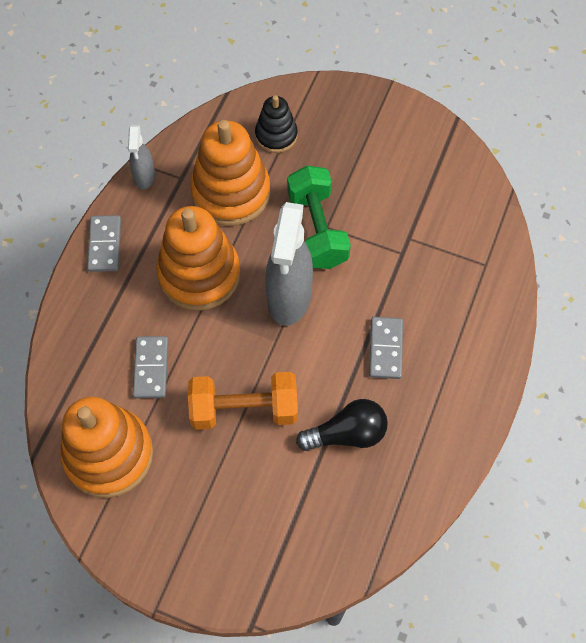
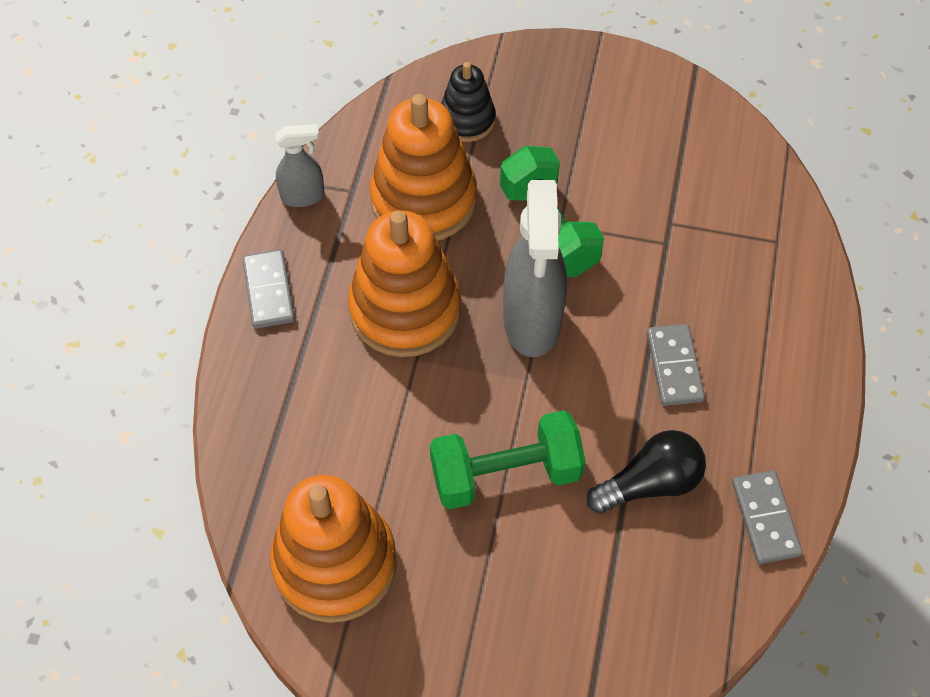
camera: 10 degrees left, 5 degrees down
(144, 177) = (303, 196): grey spray bottle -> grey spray bottle turned 90 degrees counterclockwise
(151, 368) = (367, 441): grey domino -> grey domino (765, 518)
(244, 409) = (505, 474): orange dumbbell -> green dumbbell

